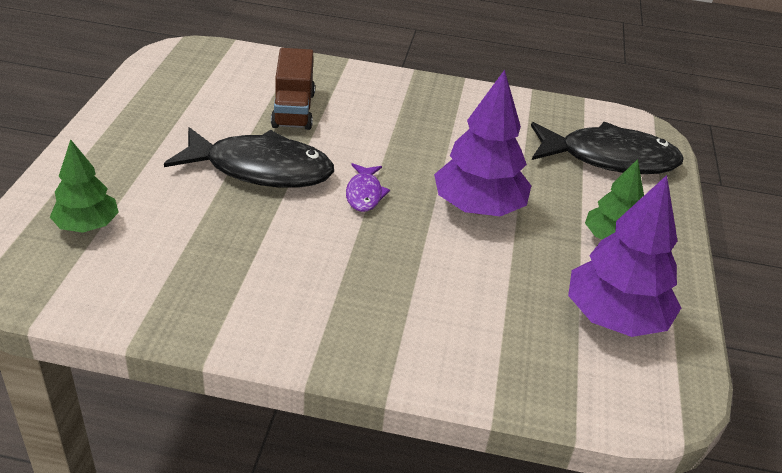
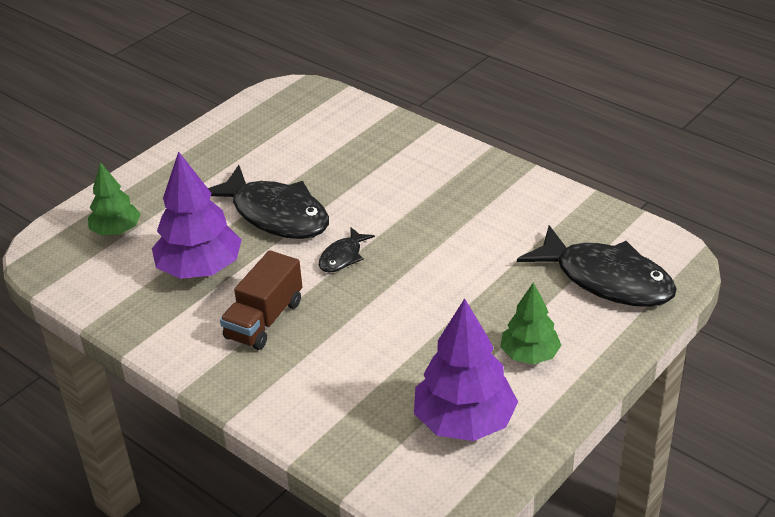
camera: 35 degrees right, 0 degrees up
(293, 110) = (345, 165): brown truck -> brown truck (264, 320)
(364, 194) = (343, 257): purple fish -> black fish
(478, 207) = (431, 294): purple tree -> purple tree (200, 269)

